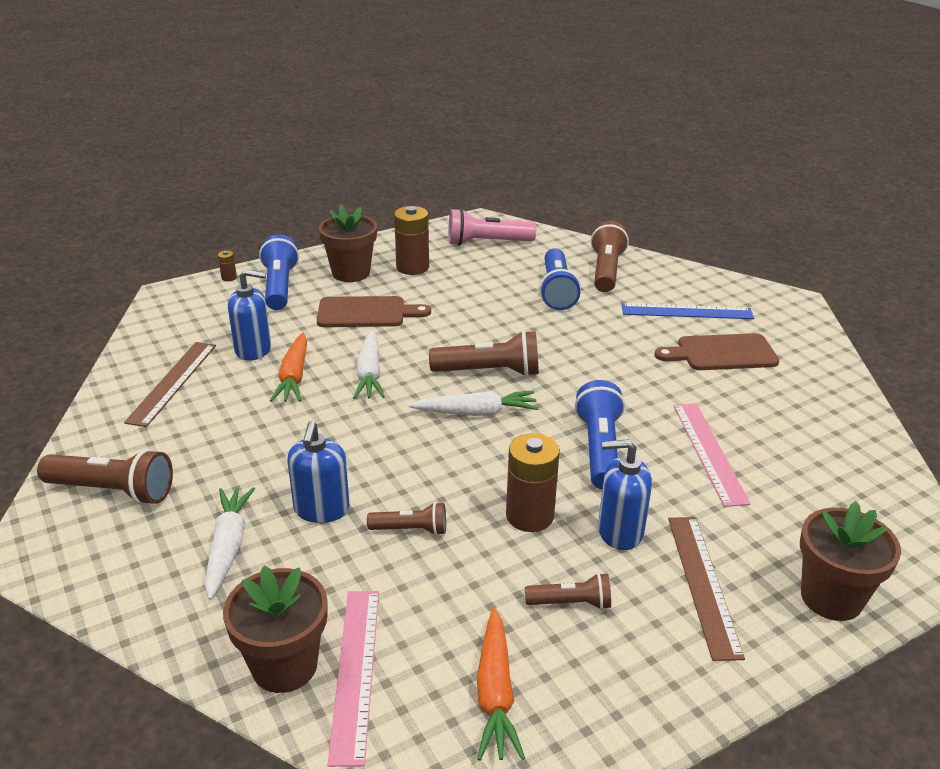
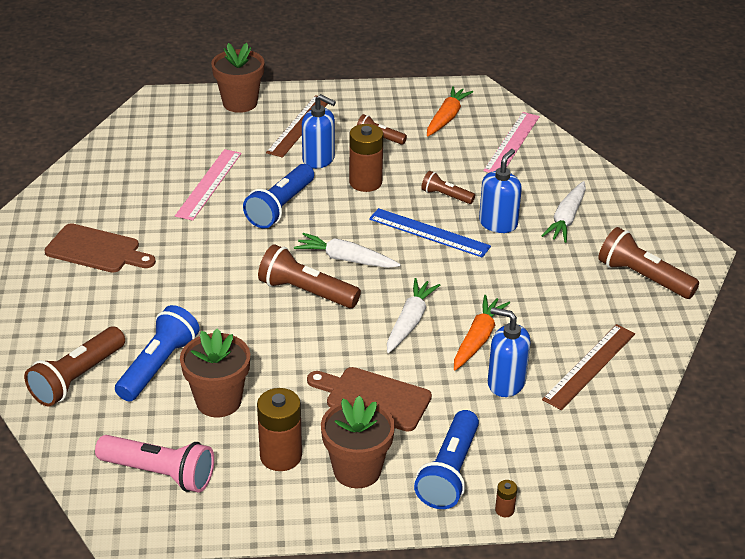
camera: 155 degrees left, 5 degrees up
(284, 665) = (548, 155): brown flower pot -> brown flower pot (218, 401)
(687, 312) = (67, 300): blue ruler -> blue ruler (429, 232)

